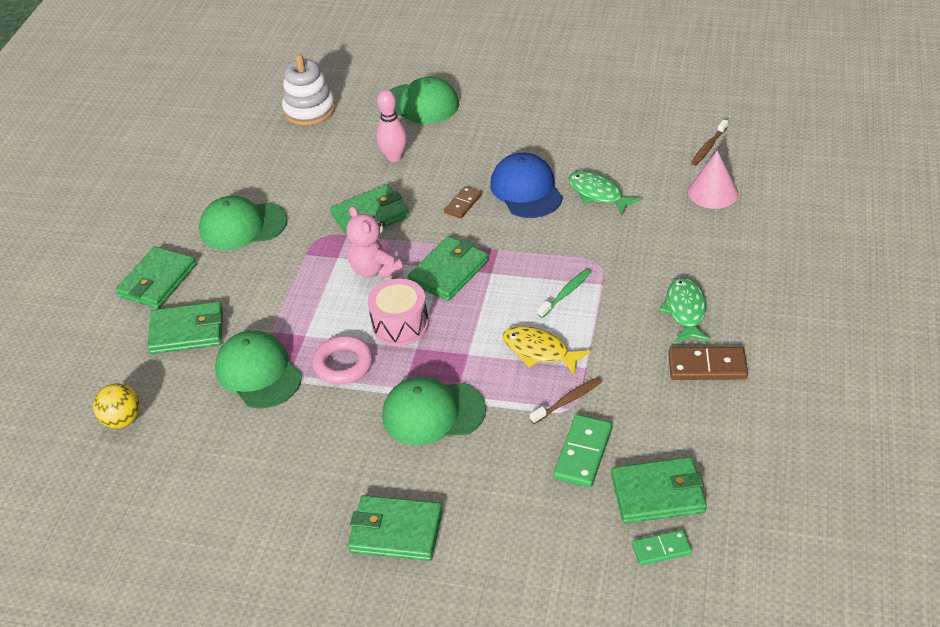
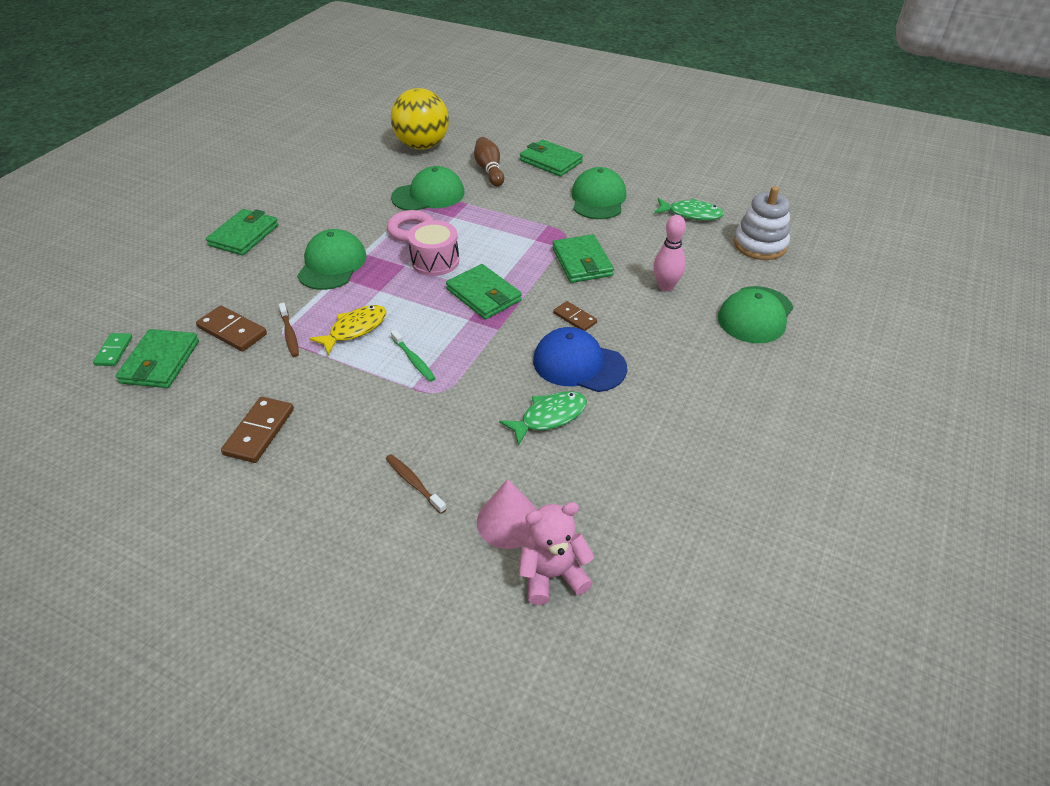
camera: 100 degrees right, 0 degrees up
(122, 420) = (422, 146): yellow ball -> yellow ball, size x1.92
(187, 331) = (489, 170): green wallet -> brown bowling pin
(375, 269) = (509, 257): pink teddy bear -> pink teddy bear (552, 575)
(526, 190) = (579, 364): blue cap -> blue cap turned 150 degrees counterclockwise
(583, 453) = (232, 331): green domino -> brown domino
(685, 310) = (338, 437): green fish -> green fish (691, 214)
(709, 147) = (600, 547): brown toothbrush -> brown toothbrush (414, 483)

